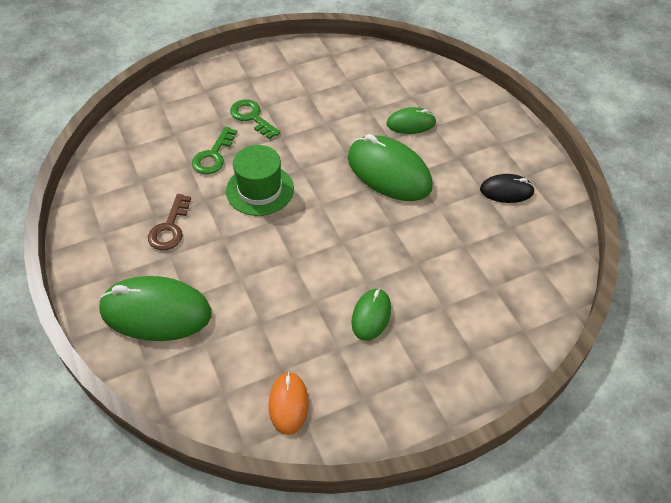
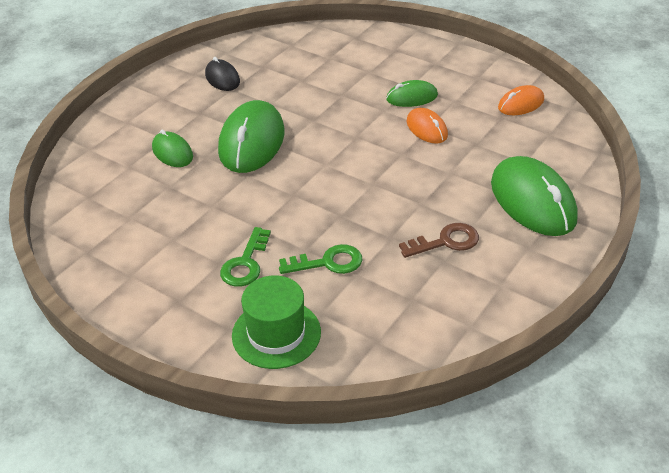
camera: 120 degrees left, 10 degrees down
(260, 190) = (344, 208): green hat -> green hat (276, 334)
(312, 298) = (426, 129): none -> orange mouse

